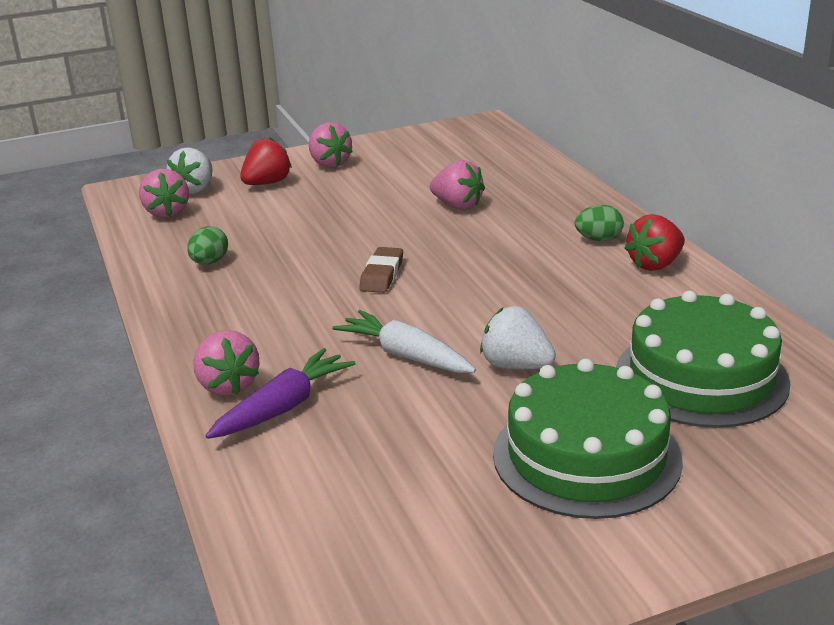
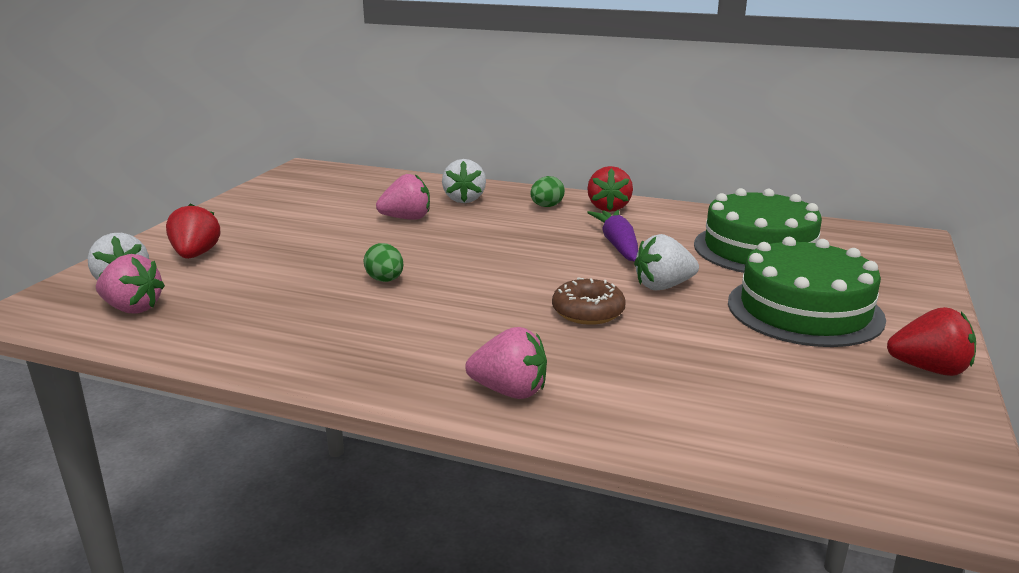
camera: 50 degrees left, 5 degrees down
(209, 262) = (278, 324): green egg -> green egg (385, 280)
(283, 407) = (585, 381): purple carrot -> purple carrot (617, 245)
(329, 163) = (227, 225): pink strawberry -> none
(382, 275) = (453, 276): brown eraser -> none
(406, 356) = (588, 312): white carrot -> brown donut
(542, 204) = (464, 199): none -> white strawberry
(557, 573) = (929, 369): none -> red strawberry

